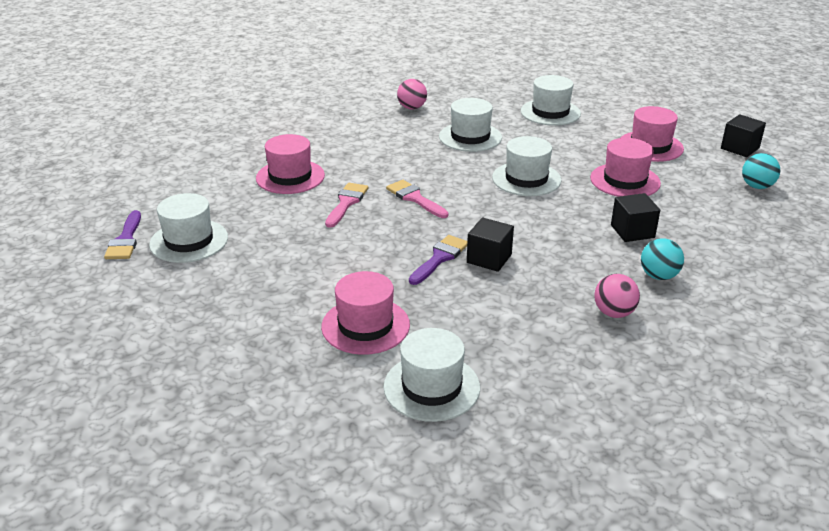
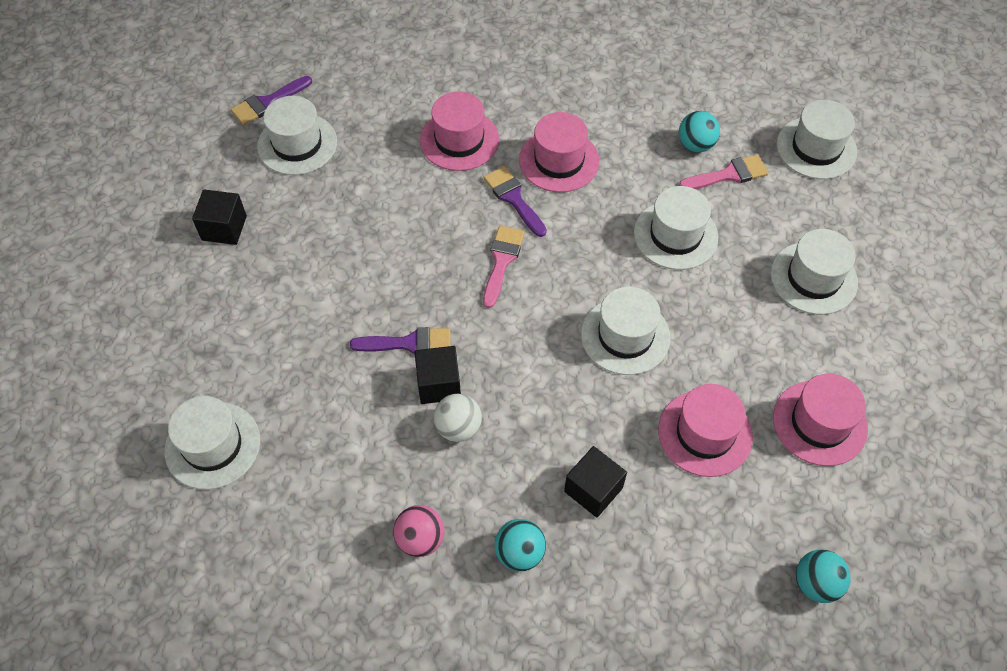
camera: 55 degrees right, 25 degrees up
(346, 203) = (448, 212): pink brush -> pink brush (728, 174)
(365, 326) = (264, 348): pink hat -> pink hat (559, 160)
(369, 176) = (513, 198): none -> purple brush
(412, 108) = (696, 145): pink ball -> turquoise ball
(462, 79) = (816, 148): none -> white hat
(534, 264) = (458, 427): none -> white ball
(740, 148) = (910, 527): black cube -> black cube (224, 228)

